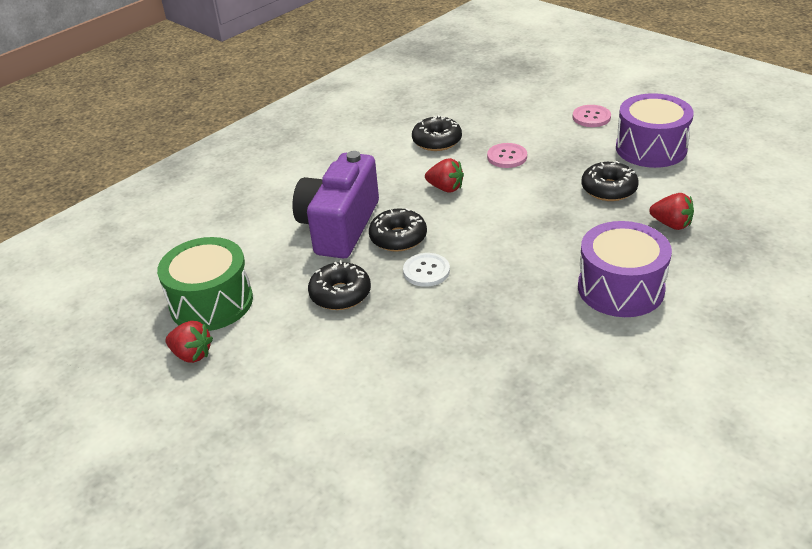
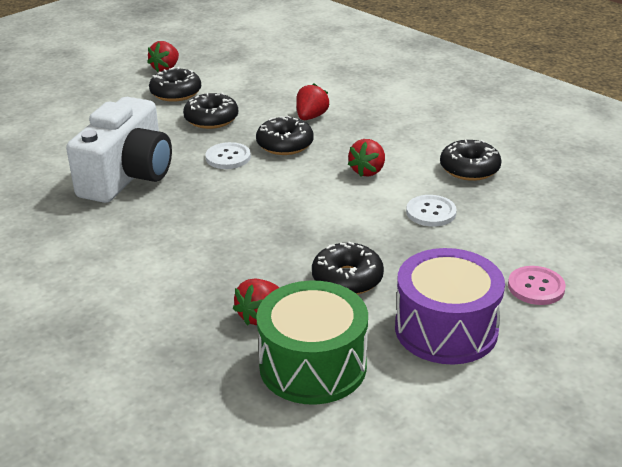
camera: 90 degrees right, 5 degrees down
(211, 302) = (222, 71): green drum -> green drum (313, 365)
(268, 333) = (176, 93): none -> black donut
(339, 227) = (311, 117): purple camera -> red strawberry
(472, 336) = (128, 176): none -> white camera
(507, 157) = (431, 212): pink button -> white button
(620, 288) = (158, 262): purple drum -> none

